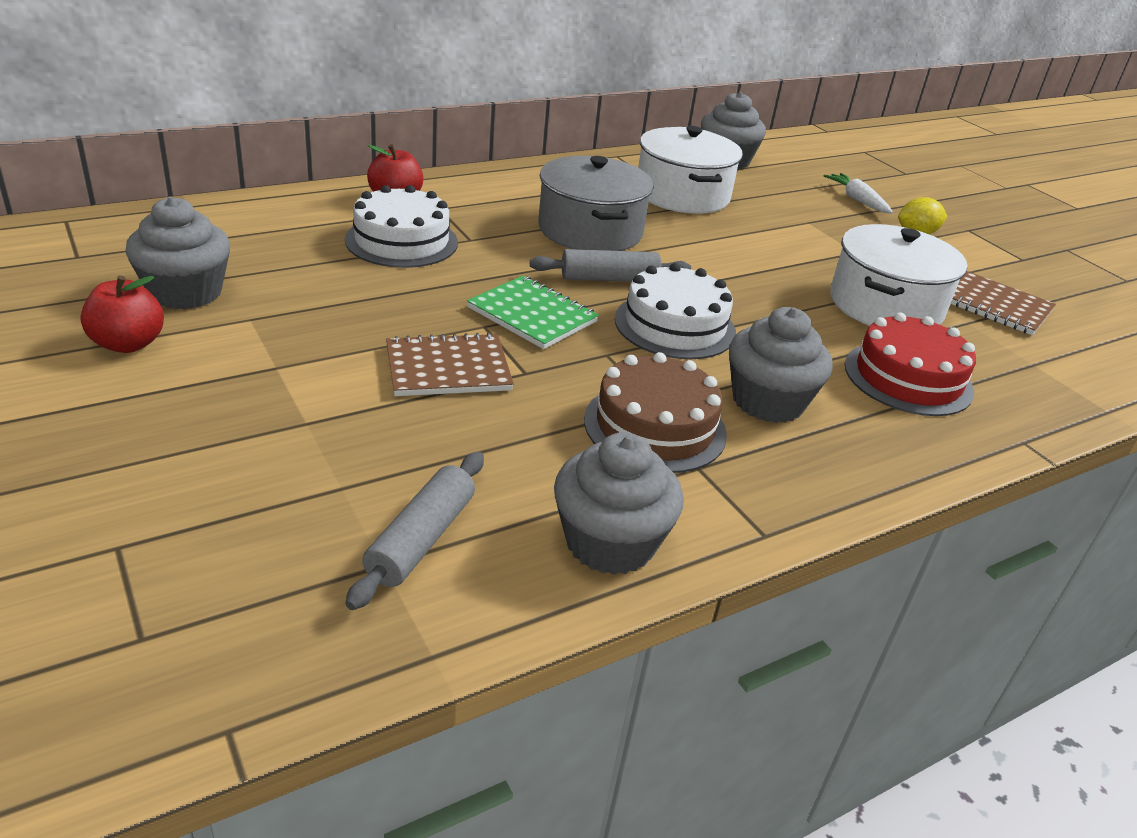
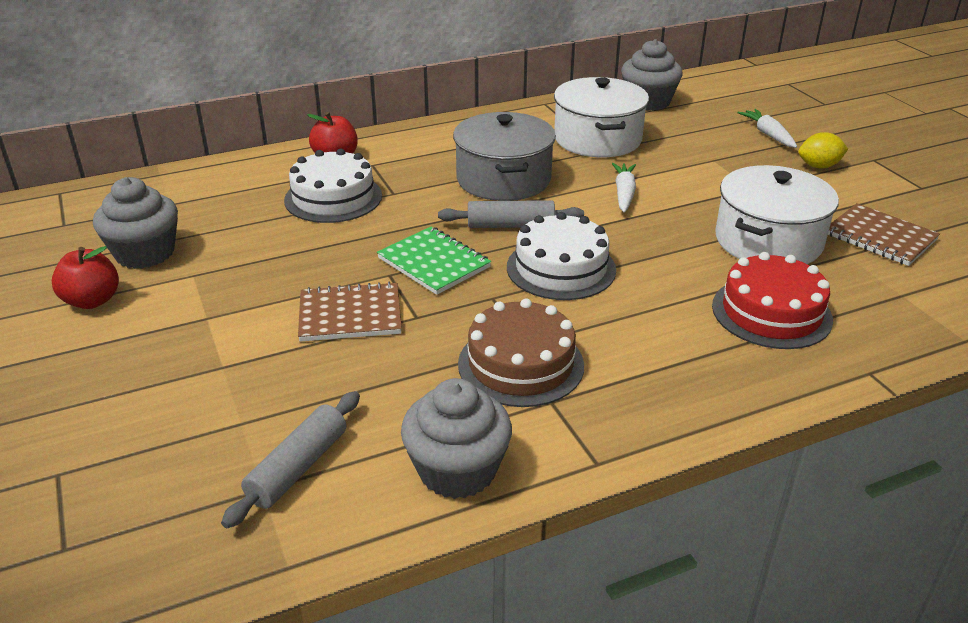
camera: 10 degrees right, 0 degrees up
(724, 251) = (624, 193): none -> white carrot
(768, 401) = (630, 338): grey cupcake -> none

